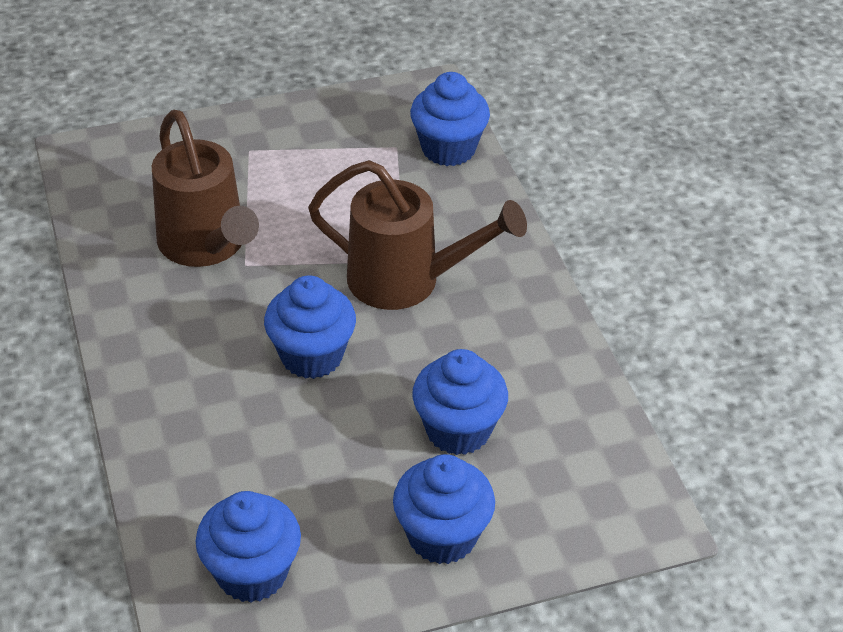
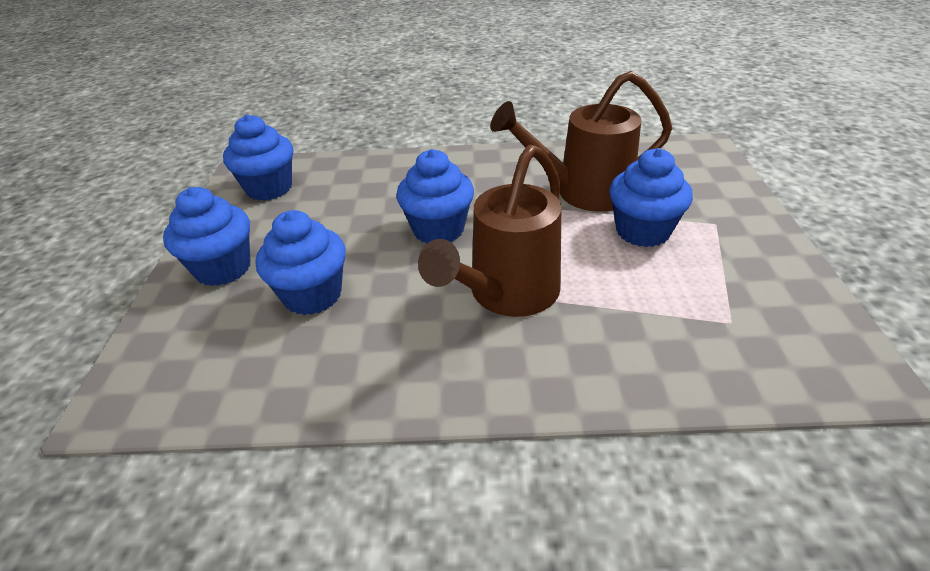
camera: 110 degrees right, 5 degrees down
(448, 149) = (730, 367): blue cupcake -> blue cupcake (642, 231)

